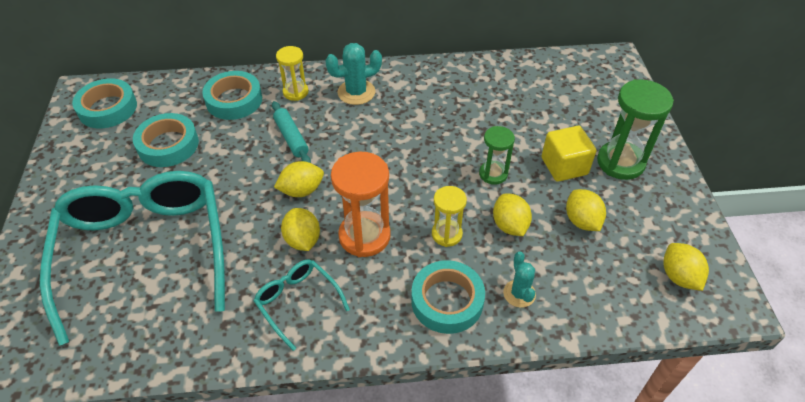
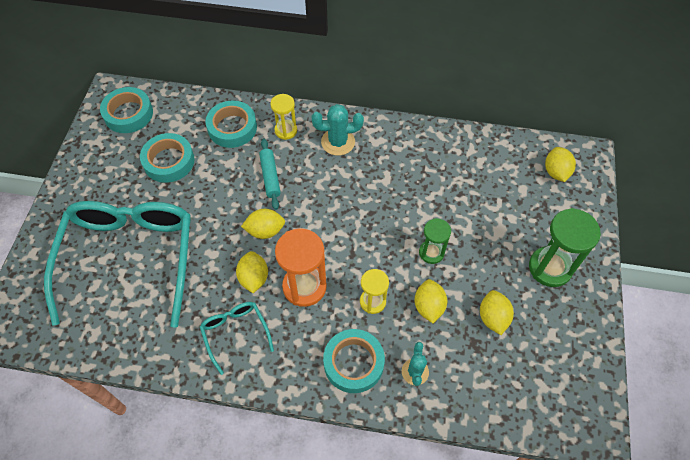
camera: 15 degrees right, 10 degrees up
(564, 166) = (497, 259): yellow cube -> none
(679, 276) = (558, 392): yellow lemon -> yellow lemon (556, 172)

